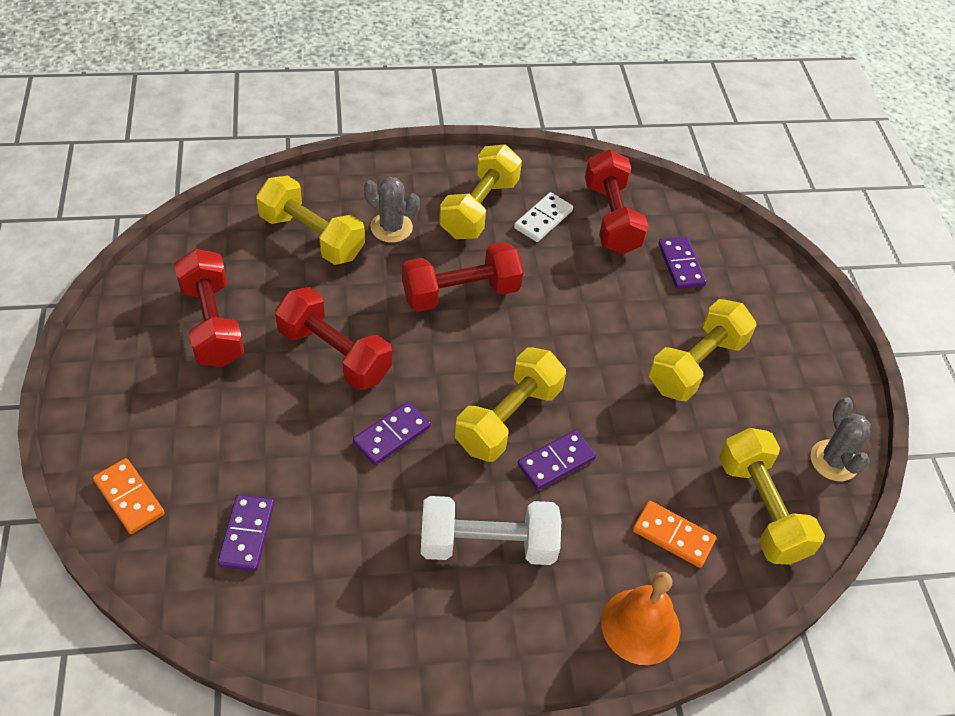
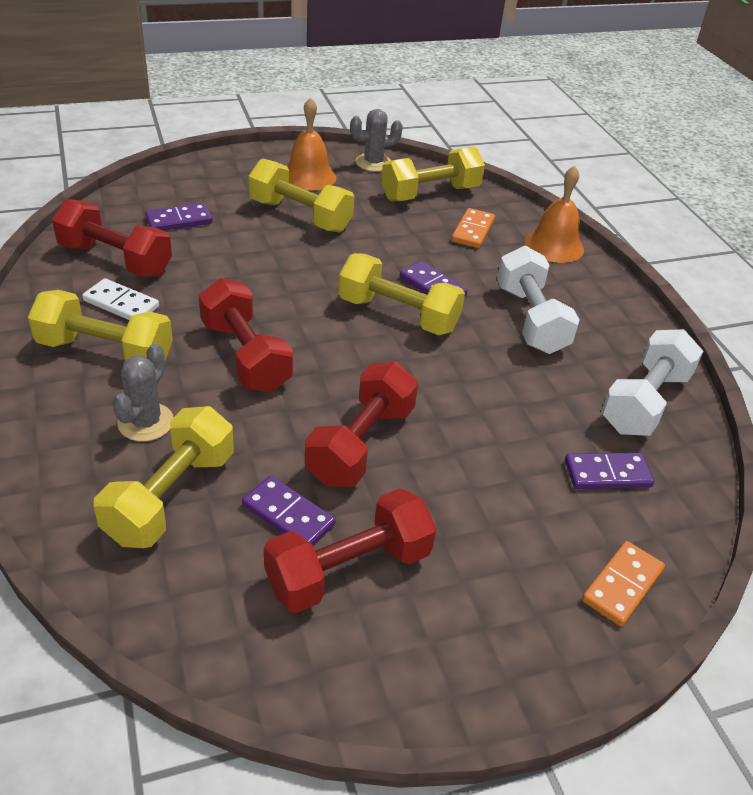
camera: 100 degrees left, 10 degrees down
(332, 613) = (645, 402): none -> white dumbbell
(392, 435) = (448, 387): purple domino -> purple domino (288, 515)
(611, 218) = (115, 260): red dumbbell -> red dumbbell turned 45 degrees clockwise
(787, 385) = (308, 176): none -> orange bell

